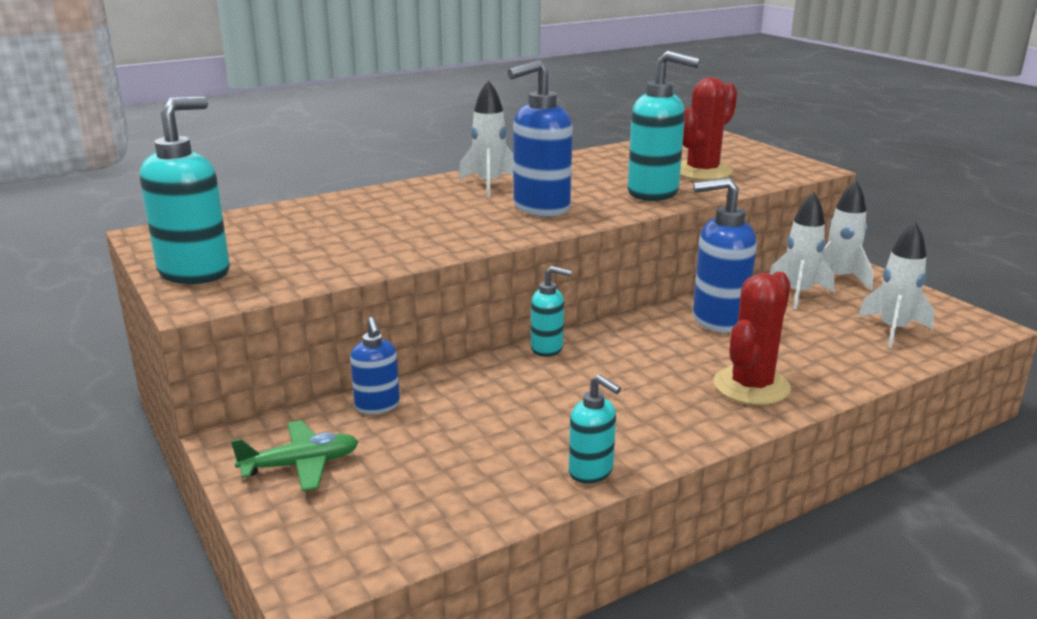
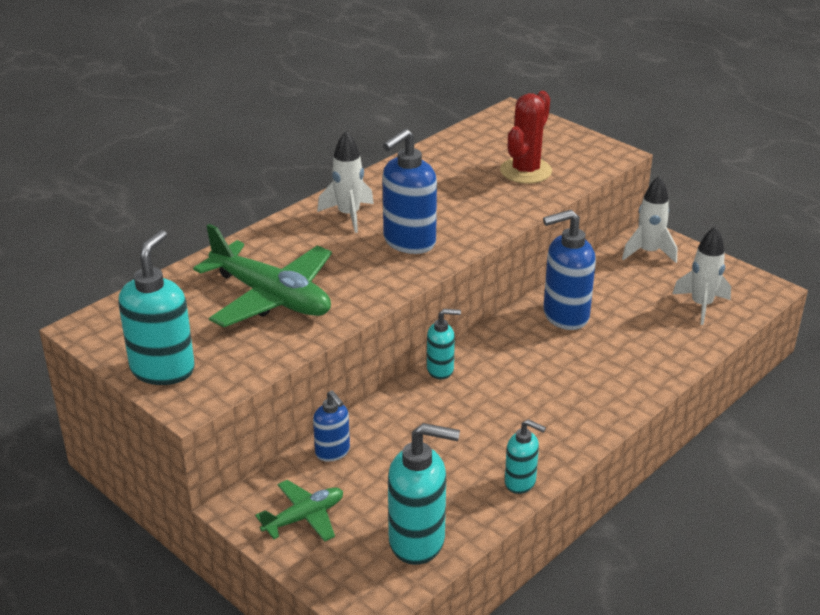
camera: 15 degrees left, 10 degrees up
(360, 232) = (271, 297): none -> green plane
(654, 193) = (495, 207): turquoise soap dispenser -> turquoise soap dispenser (418, 541)
(751, 386) = (610, 382): red cactus -> none
(798, 294) = (620, 275): white rocket -> none

